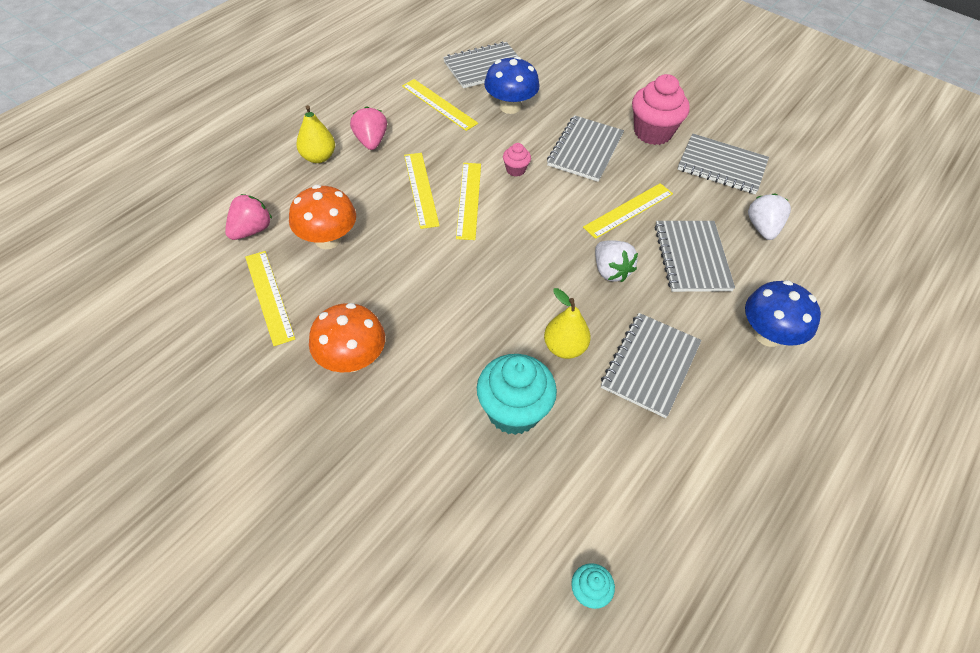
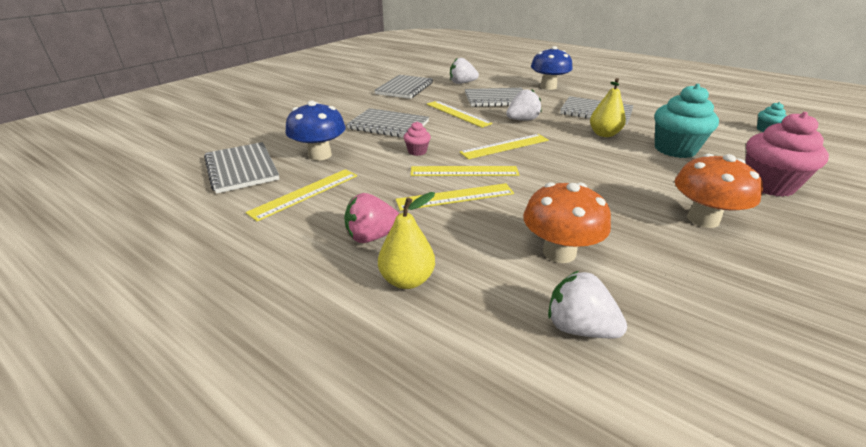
camera: 90 degrees left, 20 degrees down
(251, 230) = (578, 327): pink strawberry -> white strawberry
(269, 296) = (677, 287): yellow ruler -> yellow ruler (505, 146)
(653, 132) = (366, 104): pink cupcake -> pink cupcake (768, 185)

